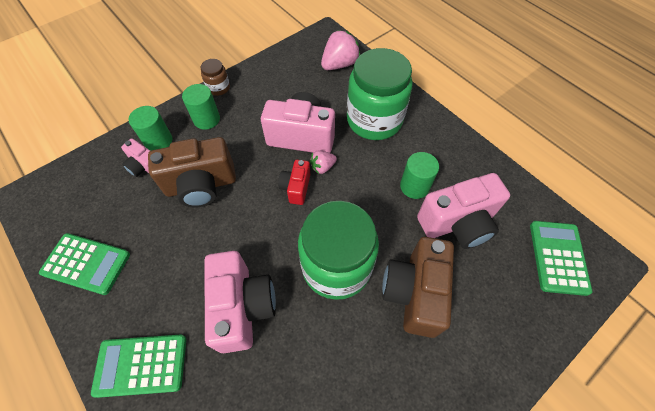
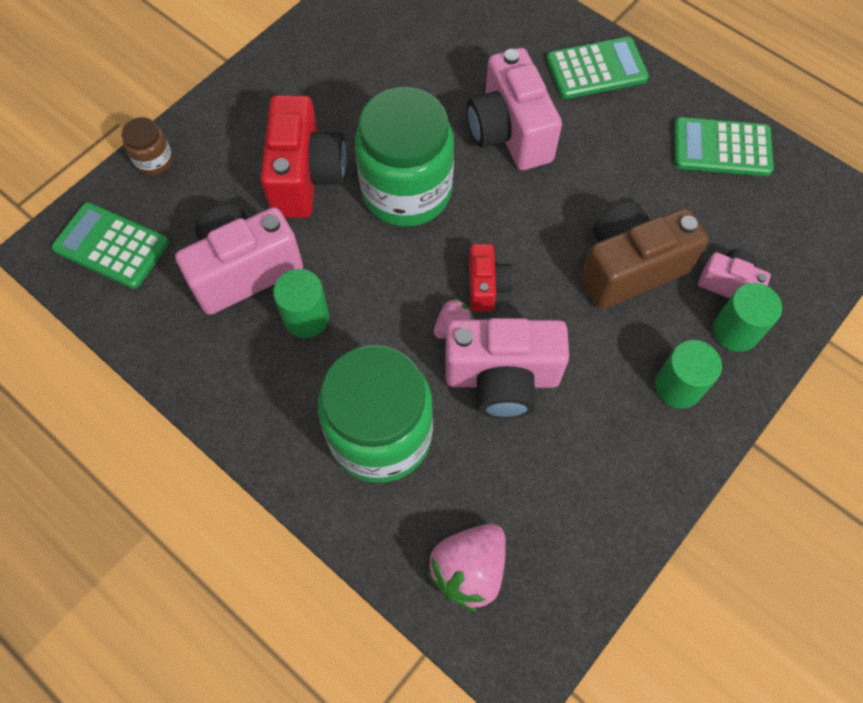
camera: 170 degrees right, 5 degrees up
(218, 88) = (690, 462): brown jar -> brown jar (154, 161)
(414, 293) = (305, 177): brown camera -> red camera
(558, 257) = (111, 246): green calculator -> green calculator turned 120 degrees clockwise

